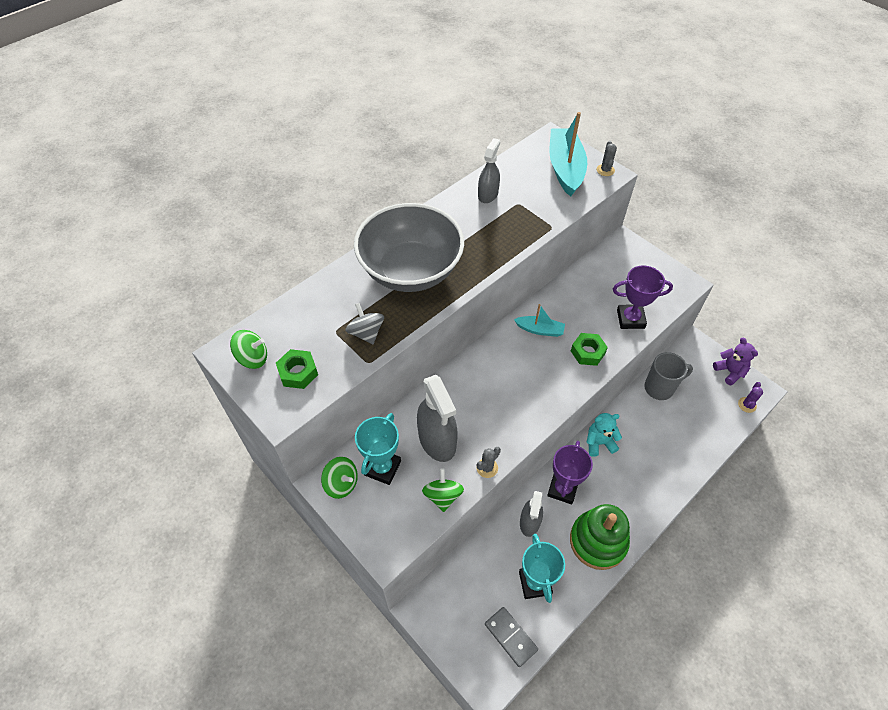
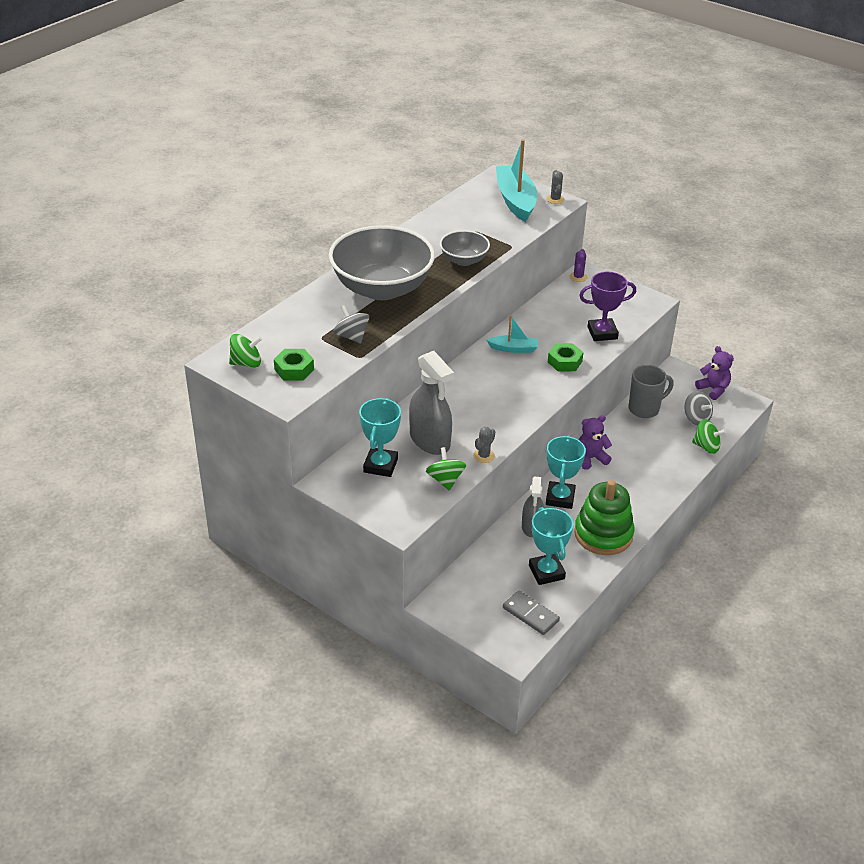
camera: 10 degrees left, 15 degrees down
(341, 483) = (342, 480): green spinning top -> green spinning top (706, 447)
(488, 194) = (443, 226): grey spray bottle -> none
(500, 241) = (464, 260): none -> grey bowl
(562, 489) = (560, 498): purple trophy -> turquoise trophy
(599, 443) = (590, 458): turquoise teddy bear -> purple teddy bear
(708, 405) = (696, 418): none -> grey spinning top
(747, 405) = (734, 414): purple cactus -> purple cactus (578, 277)

